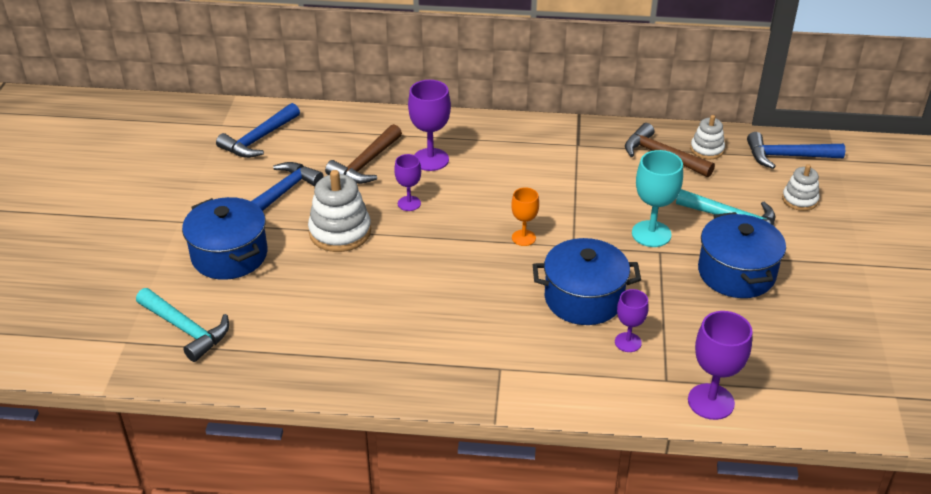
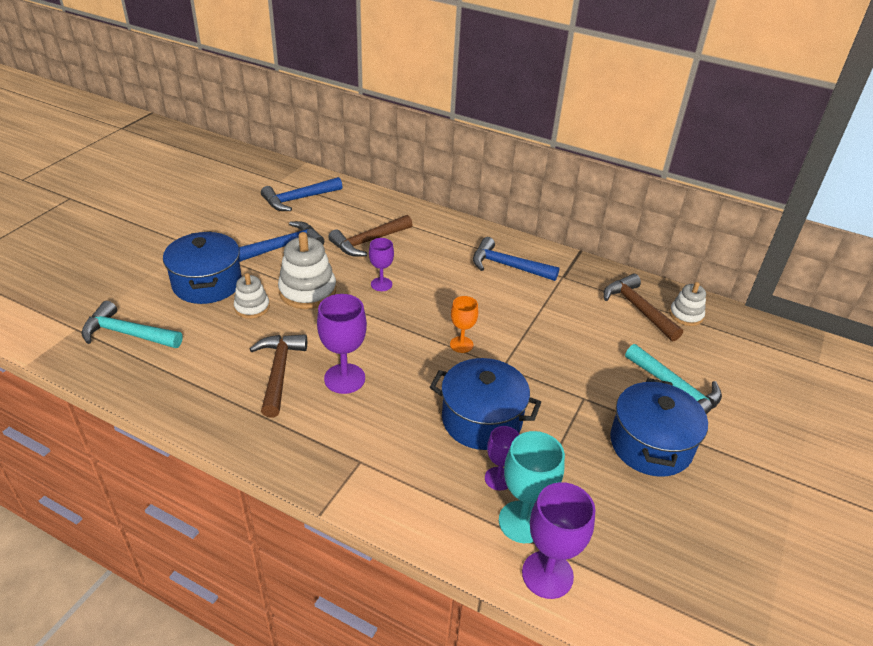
camera: 20 degrees right, 0 degrees up
(186, 329) = (127, 334): turquoise hammer -> turquoise hammer turned 135 degrees clockwise
(369, 316) = (279, 372): none -> brown hammer
(430, 159) = (424, 253): purple goblet -> purple goblet (344, 378)
(651, 234) = (585, 378): turquoise goblet -> turquoise goblet (522, 522)
(787, 156) = (766, 345): blue hammer -> blue hammer (508, 266)
(799, 200) = (758, 391): white stacking toy -> white stacking toy (252, 307)

